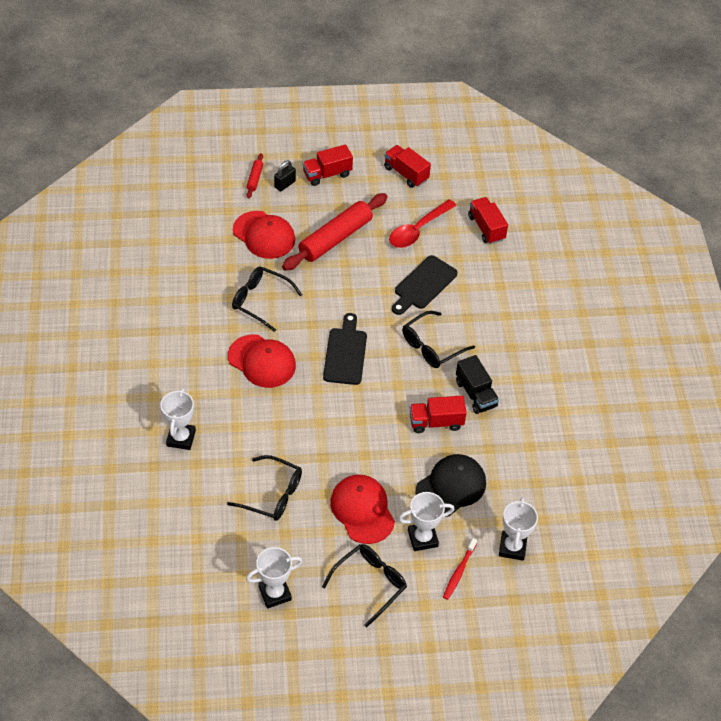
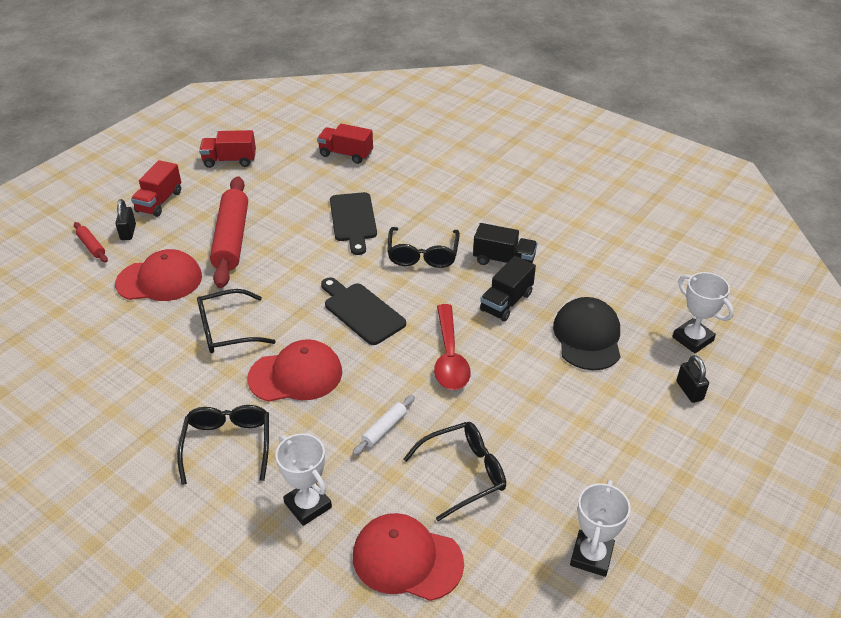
camera: 45 degrees left, 10 degrees down
(266, 434) = (384, 429): none -> white rolling pin
(362, 510) = (553, 414): red cap -> red cap (407, 559)
(370, 583) = (647, 466): black glasses -> black glasses (228, 445)
(417, 230) = (294, 189): red spoon -> red spoon (450, 357)
(422, 538) = (627, 392): white trophy -> none
(436, 422) = (506, 302): red truck -> black truck
(459, 571) = (689, 391): red toothbrush -> black padlock

